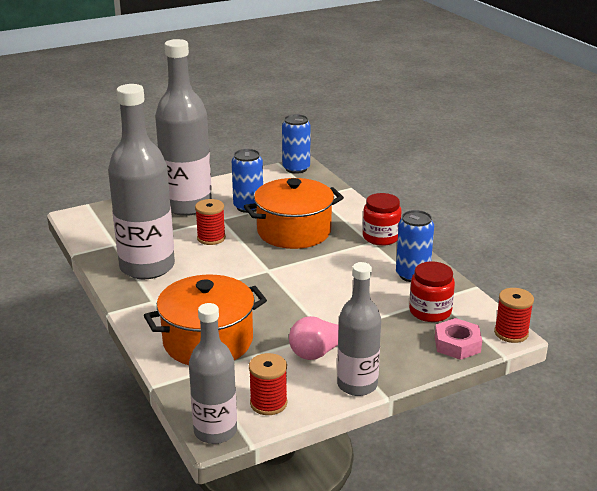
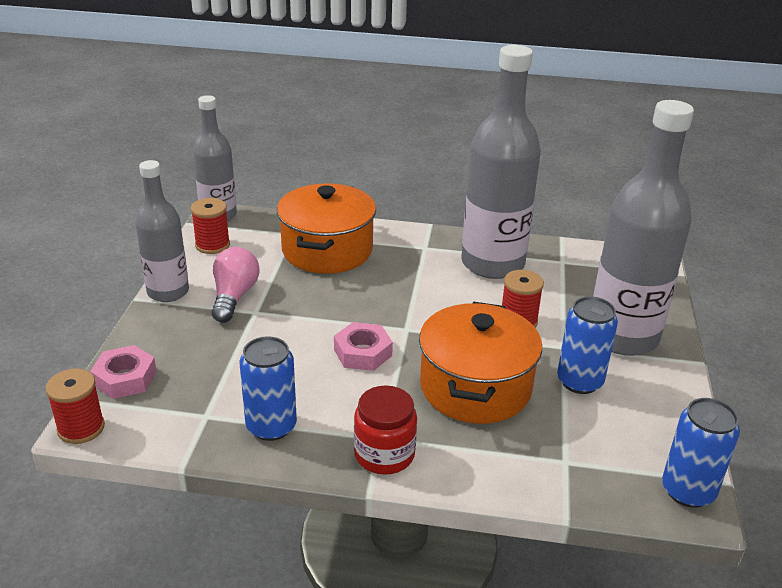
camera: 125 degrees right, 5 degrees up
(312, 274) = (363, 352): none -> pink nut
(430, 311) = (194, 395): red jar -> none

